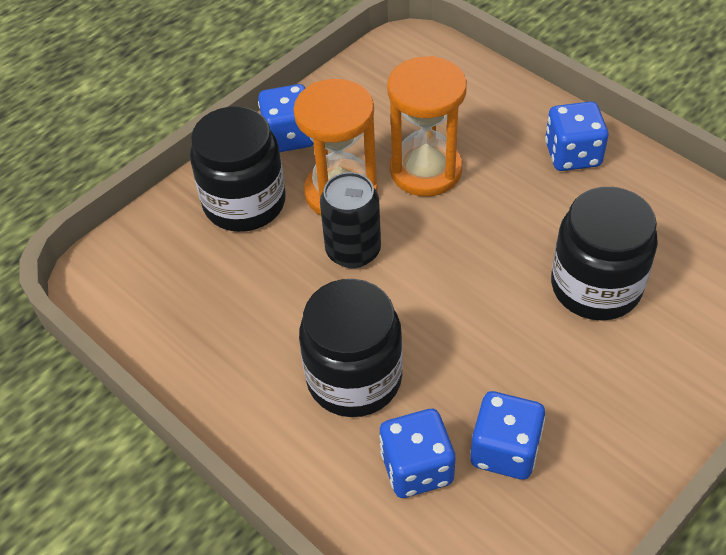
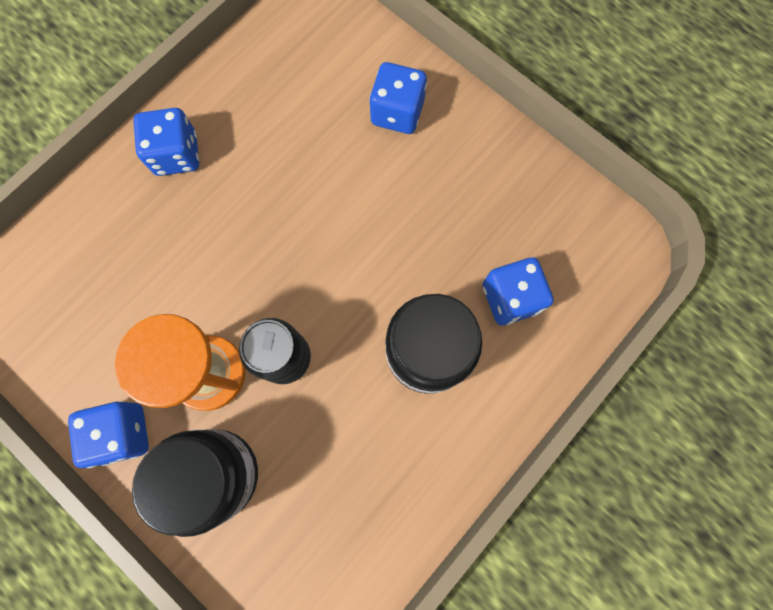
camera: 95 degrees left, 25 degrees up
(425, 170) = (185, 289): orange hourglass -> none
(505, 450) = (491, 230): blue dice -> blue dice (397, 112)
(596, 286) = (332, 149): black jar -> none

